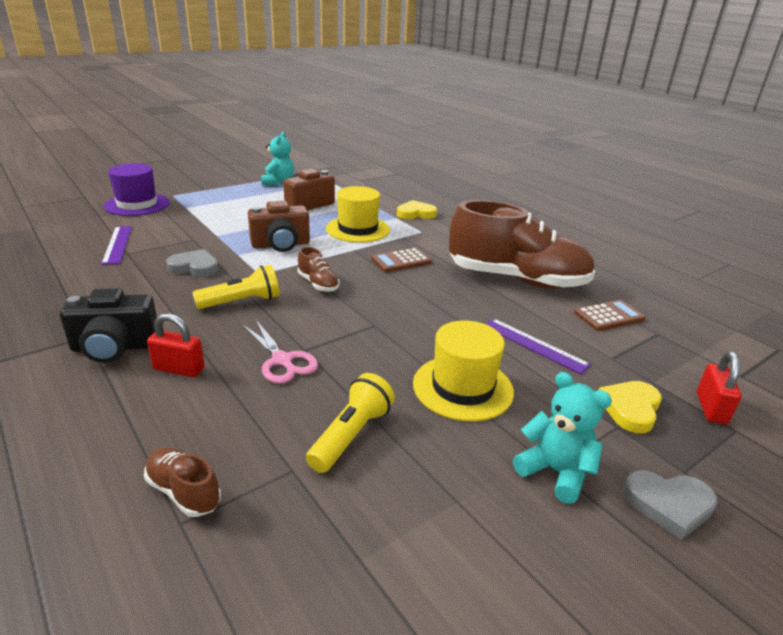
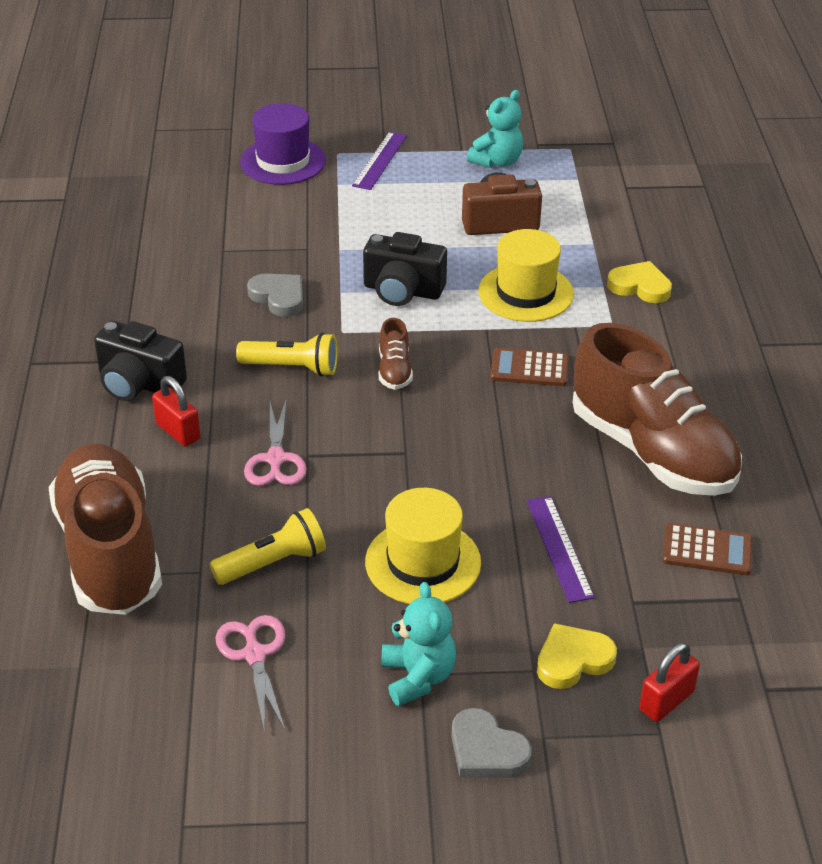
camera: 35 degrees right, 10 degrees up
(117, 244) = (220, 232): purple ruler -> purple ruler (379, 160)
(184, 492) = (110, 552): brown shoe -> brown shoe, size x2.47
(280, 245) = (402, 291): brown camera -> black camera
(411, 522) = (254, 655): none -> pink scissors

